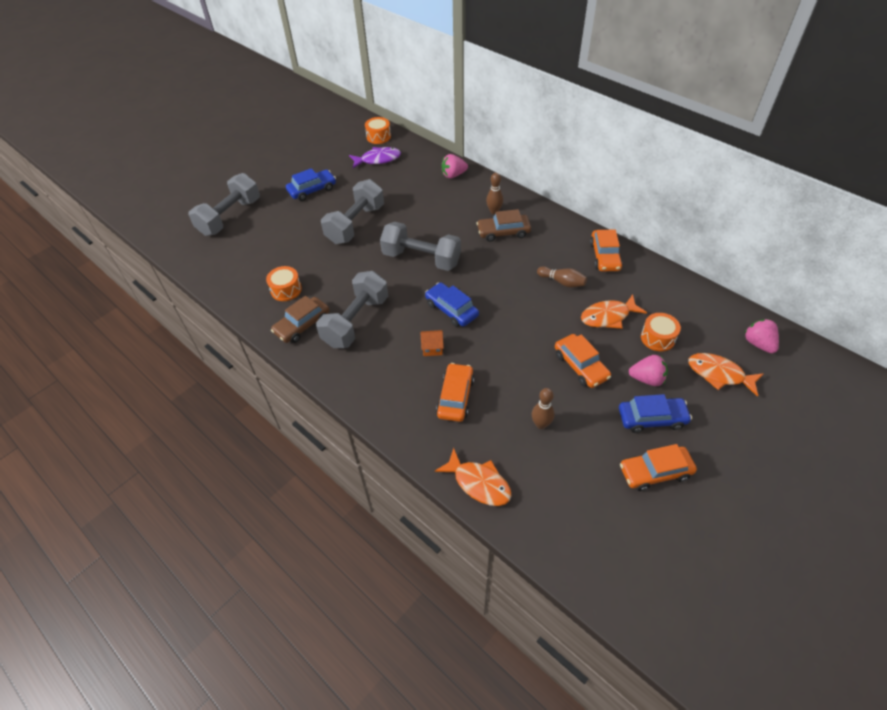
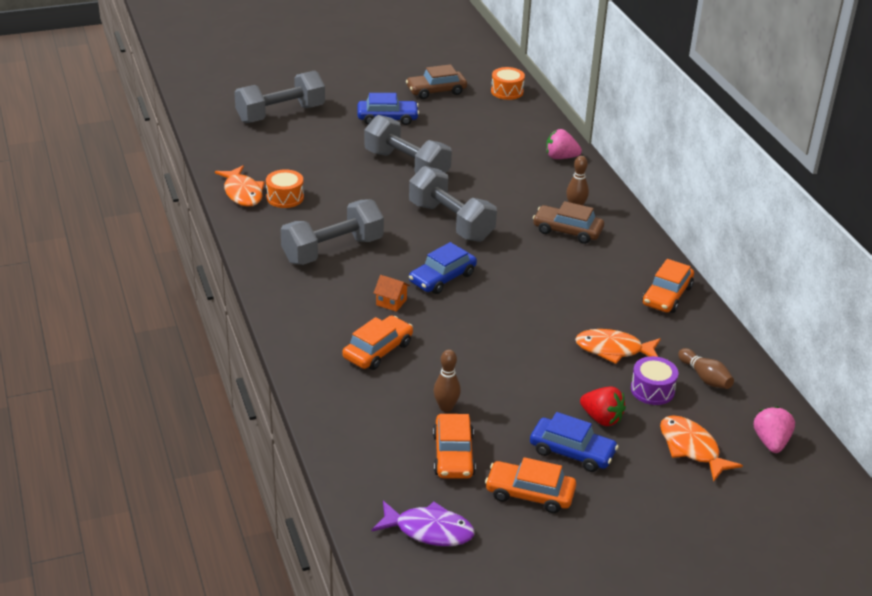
camera: 25 degrees right, 15 degrees down
(302, 325) = (276, 233): brown car -> brown car (436, 91)
(355, 224) = (407, 166): grey dumbbell -> grey dumbbell turned 75 degrees clockwise
(378, 159) = (486, 113): purple fish -> purple fish (429, 530)
(451, 309) = (442, 278): blue car -> blue car turned 120 degrees counterclockwise
(478, 483) = (338, 425): orange fish -> orange fish (242, 193)
(562, 282) = (591, 300): brown bowling pin -> brown bowling pin (705, 377)
(580, 366) = (537, 378): orange car -> orange car (453, 455)
(647, 379) = (601, 418): pink strawberry -> red strawberry
(657, 338) = (652, 390): orange drum -> purple drum

